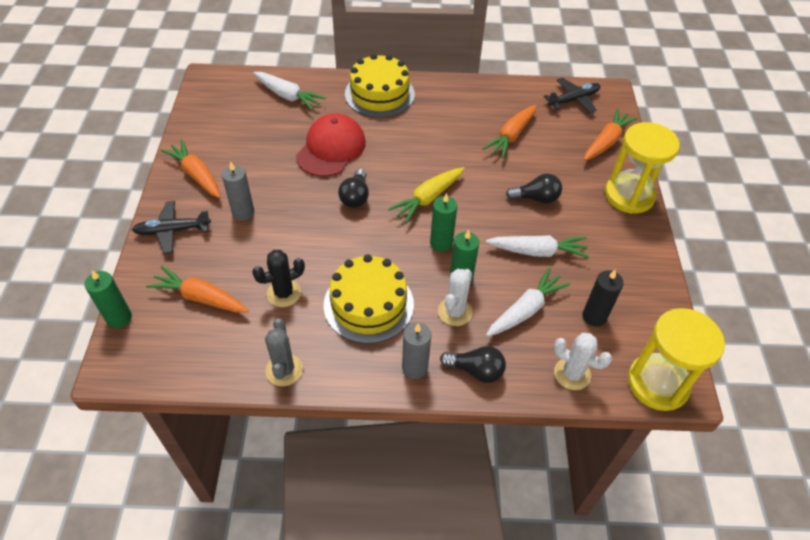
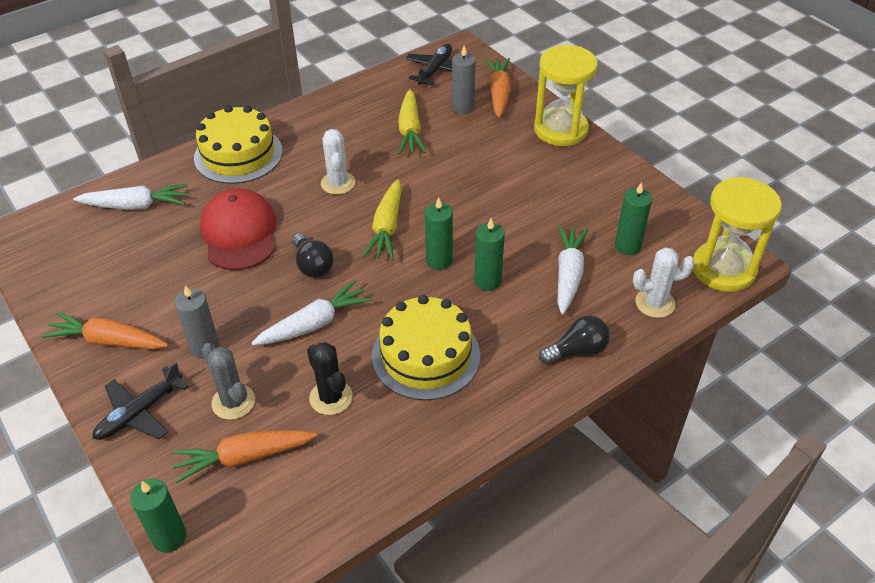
camera: 35 degrees left, 5 degrees down
(284, 293) = (331, 397): black cactus -> black cactus turned 60 degrees counterclockwise
(284, 370) = (404, 466): grey cactus -> grey cactus (233, 402)
(414, 368) = (523, 383): grey candle -> grey candle (463, 107)
(455, 312) = (510, 313): white cactus -> white cactus (338, 183)
(511, 136) = (410, 130): orange carrot -> yellow carrot
(536, 198) = (485, 174): black light bulb -> none
(538, 251) = (531, 219): white carrot -> white carrot (315, 323)
(594, 316) = (627, 246): black candle -> green candle

